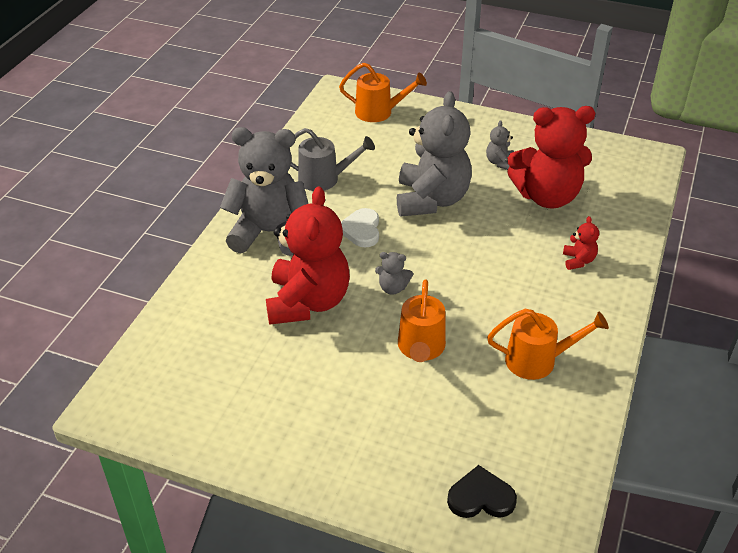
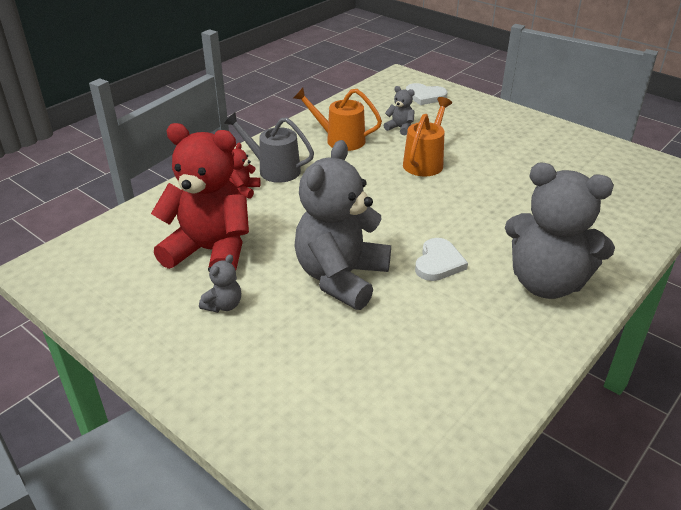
camera: 160 degrees left, 5 degrees down
(308, 302) = (513, 210): red teddy bear -> none
(325, 179) = (462, 338): grey watering can -> grey watering can (273, 169)
(379, 112) = (332, 447): orange watering can -> none
(392, 288) = (428, 205): grey teddy bear -> grey teddy bear (400, 128)
(481, 497) = (425, 96): black heart -> white heart

